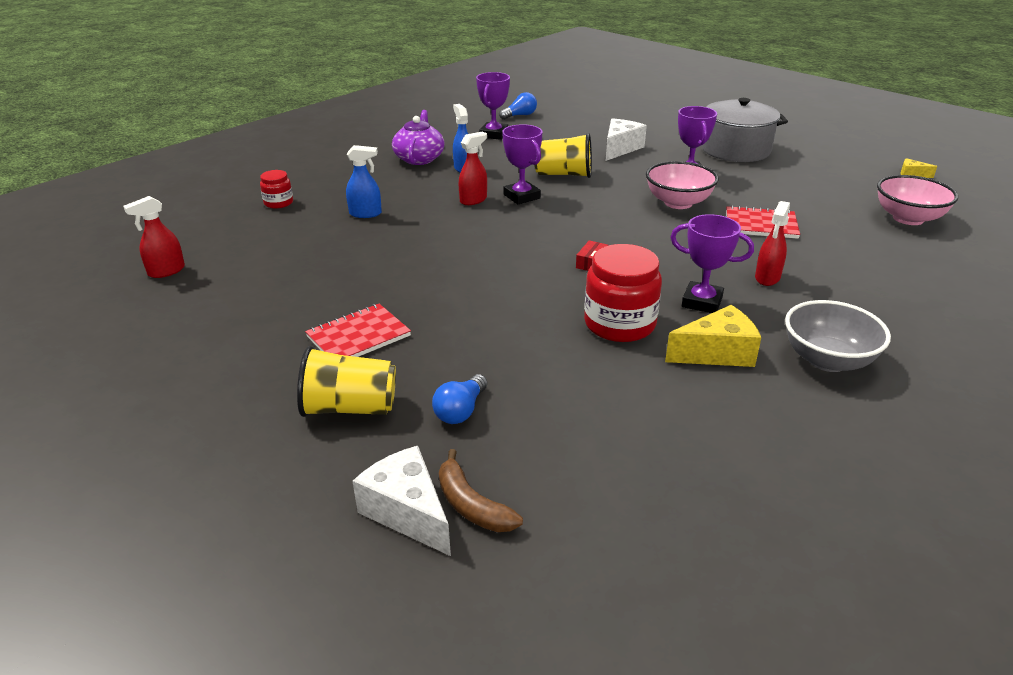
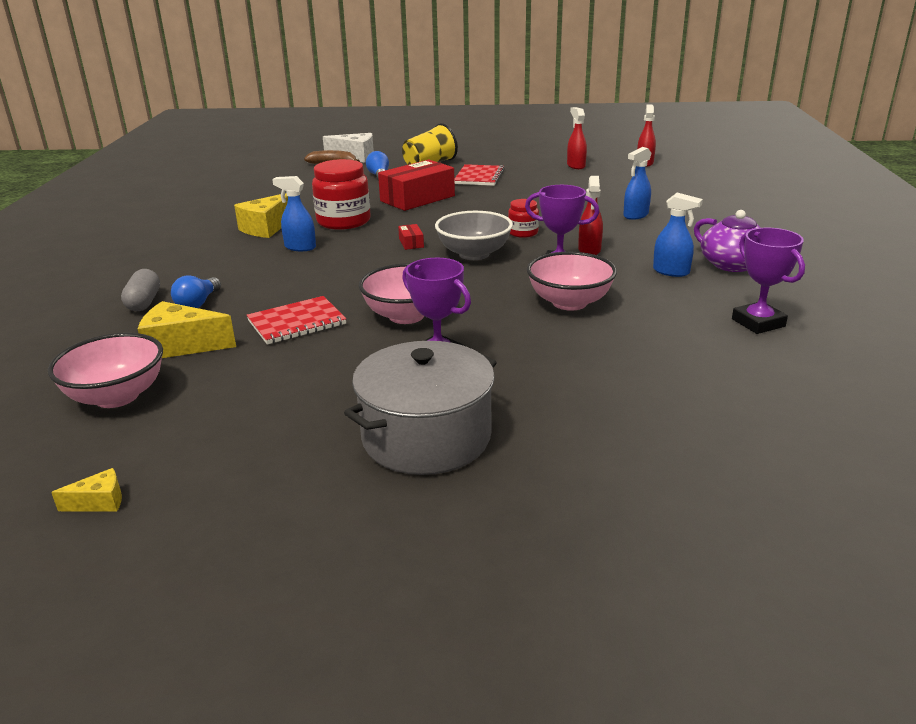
camera: 140 degrees right, 5 degrees down
(278, 203) = (709, 201): red jar -> red jar (523, 233)
(491, 328) = (417, 198): none -> red box
(520, 115) = (820, 370): blue light bulb -> blue light bulb (198, 303)
(563, 174) = (569, 302): yellow cup -> pink bowl
(620, 148) = (580, 366): white cheese -> none
(702, 302) = (300, 247): purple trophy -> blue spray bottle
(767, 278) = (259, 278): red spray bottle -> red spray bottle (576, 166)
(827, 360) = (190, 245): grey bowl -> grey bowl (474, 254)
(858, 237) = (181, 346): none -> yellow cheese
(889, 290) = (144, 302): none -> grey capsule

